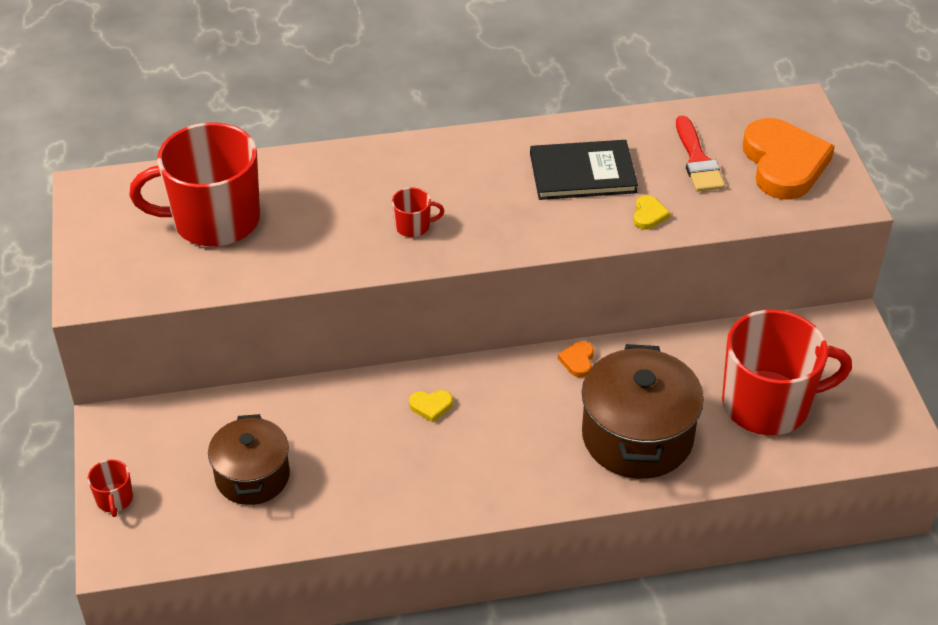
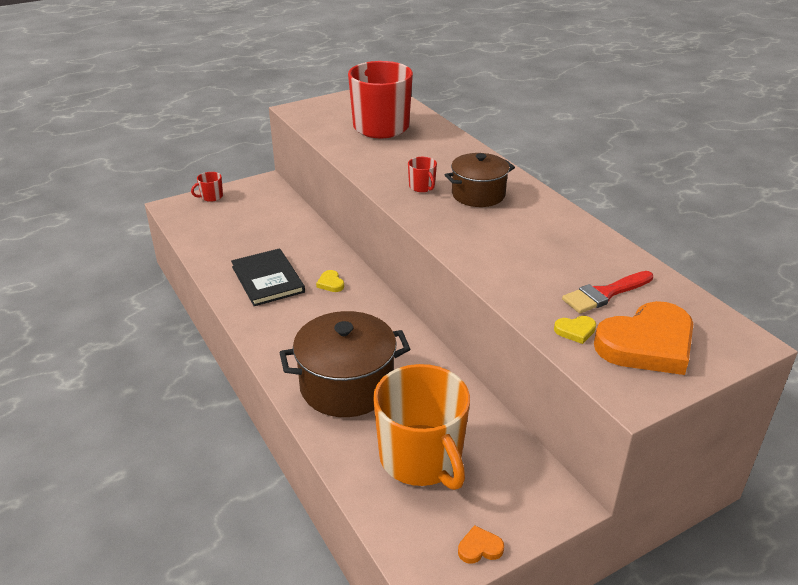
camera: 70 degrees right, 10 degrees down
(252, 476) = (243, 233): brown pot -> brown pot (478, 194)
(578, 361) = (410, 339): orange heart -> orange heart (479, 548)
(582, 173) = (536, 241): black book -> black book (267, 279)
(649, 215) = (512, 280): yellow heart -> yellow heart (575, 331)
(768, 404) = (421, 458): red mug -> orange mug

